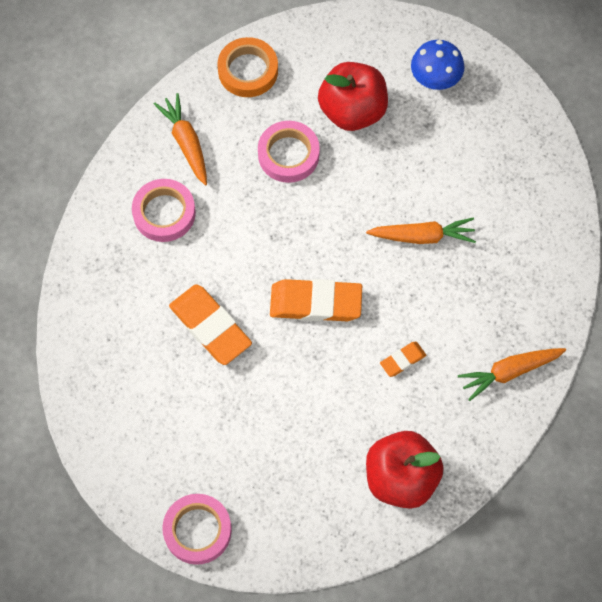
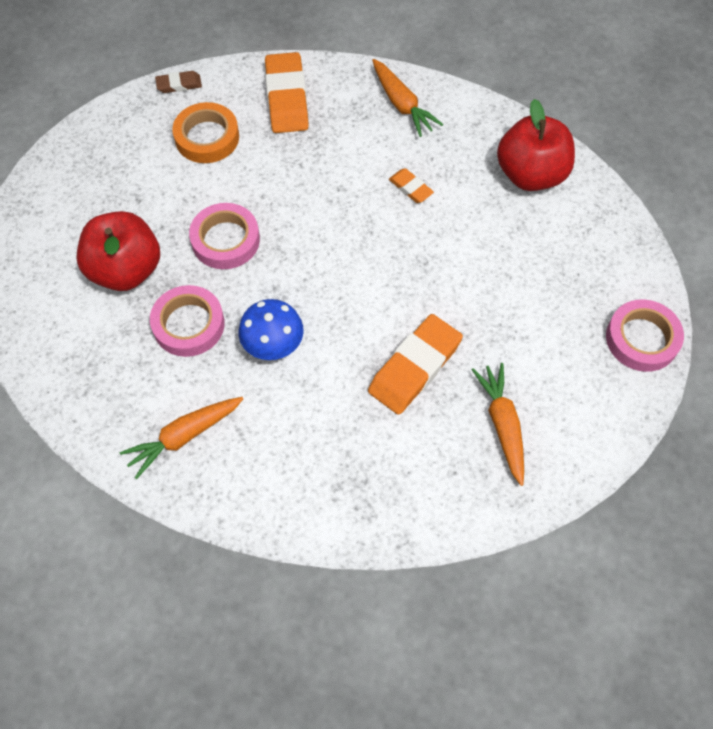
camera: 100 degrees left, 5 degrees down
(164, 213) = (282, 443): pink tape -> pink tape (225, 240)
(248, 70) = (78, 385): orange tape -> orange tape (207, 137)
(315, 303) = (365, 271): orange eraser -> orange eraser (287, 97)
(422, 236) = (271, 188): orange carrot -> orange carrot (502, 425)
(435, 78) = (79, 199): blue mushroom -> blue mushroom (273, 344)
(562, 169) = (179, 84): none -> brown eraser

